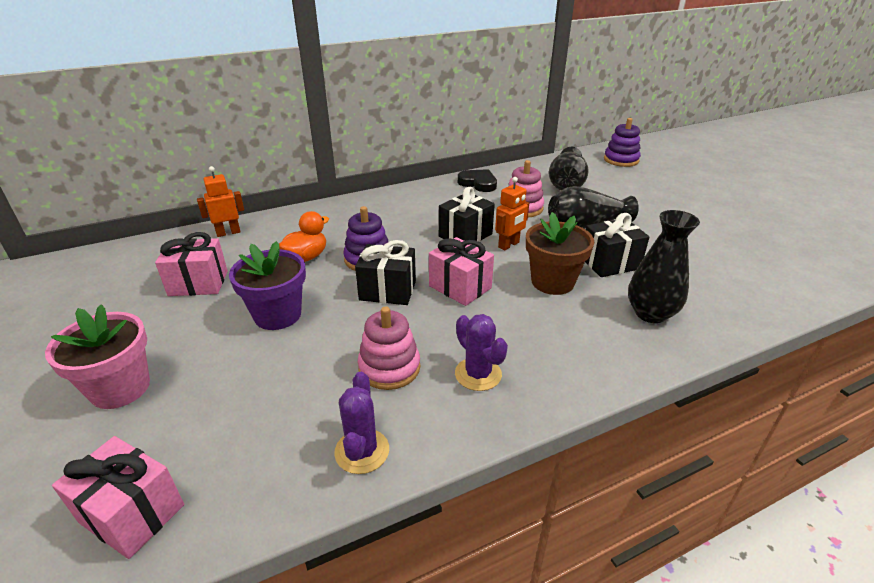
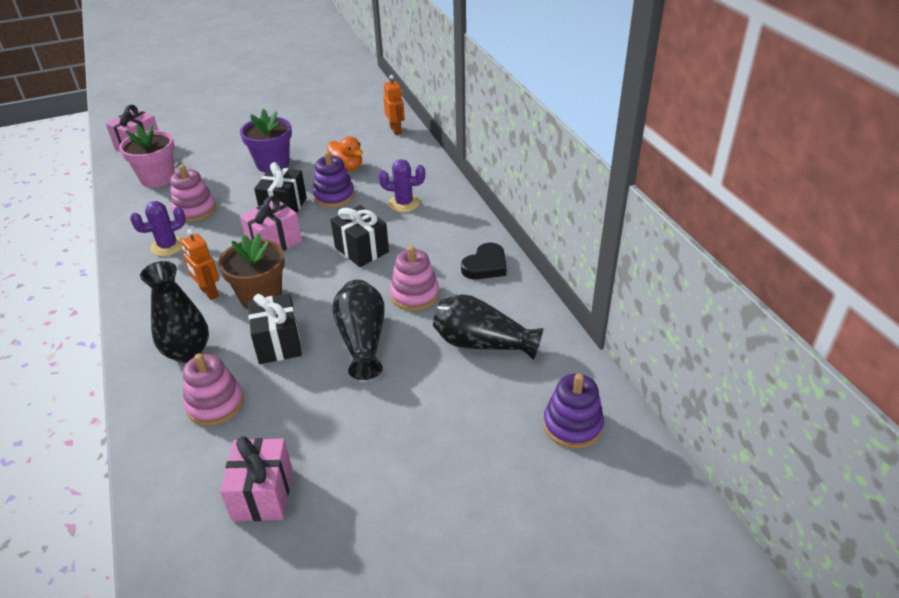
camera: 95 degrees right, 5 degrees up
(120, 388) = (226, 126): pink flower pot -> pink flower pot (158, 178)
(198, 283) = (324, 130): pink gift -> pink gift (263, 494)
(362, 451) = (133, 203): purple cactus -> purple cactus (404, 203)
(509, 245) = (335, 276): orange robot -> orange robot (209, 292)
(699, 284) = (215, 404): none -> pink stacking toy

